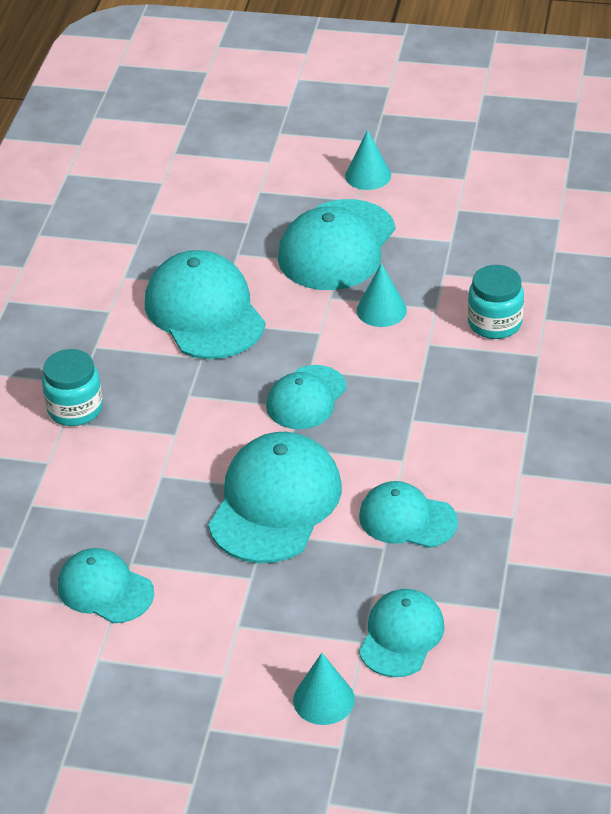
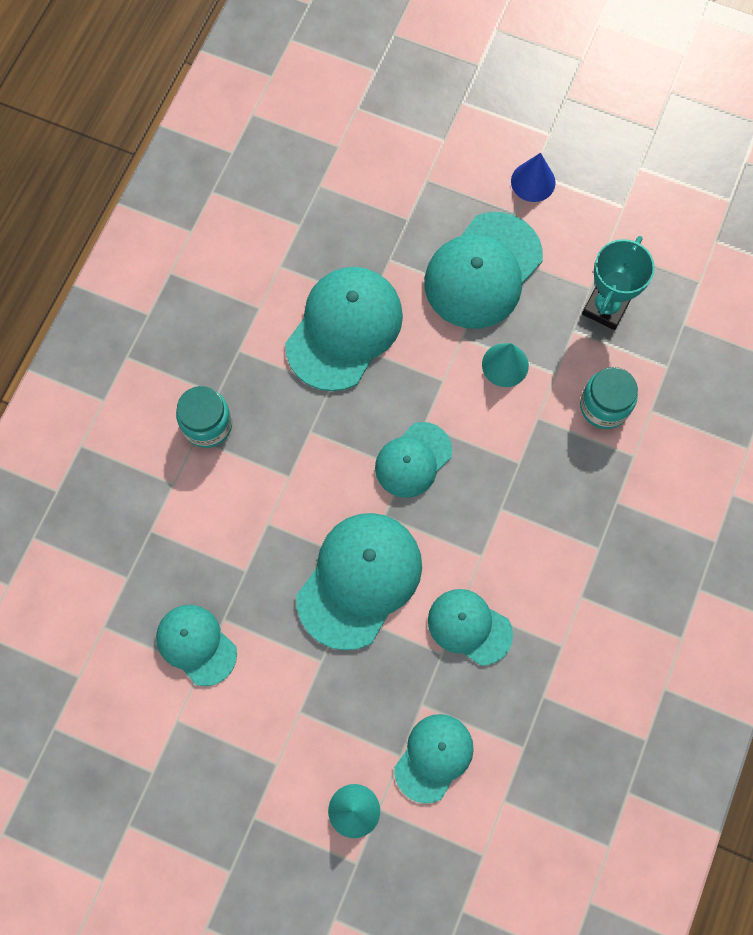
camera: 10 degrees right, 30 degrees up
(204, 312) = (344, 329): turquoise cap -> turquoise cap turned 45 degrees clockwise
(368, 175) = (533, 181): turquoise cone -> blue cone
(471, 251) = (605, 307): none -> turquoise trophy

